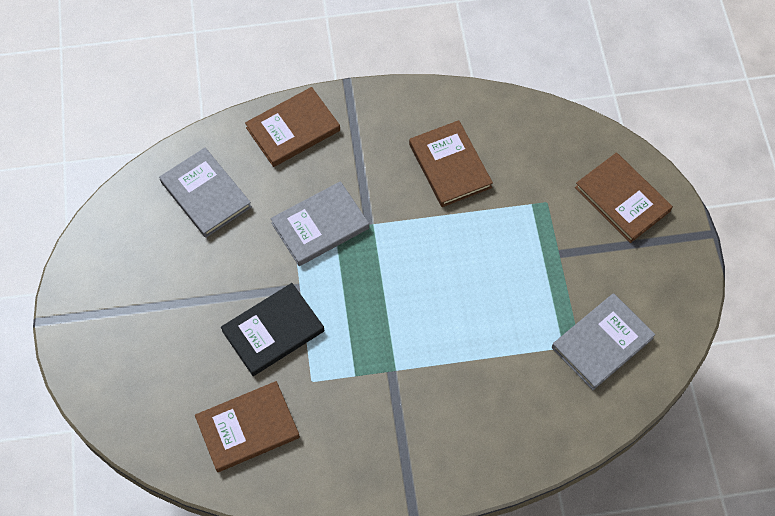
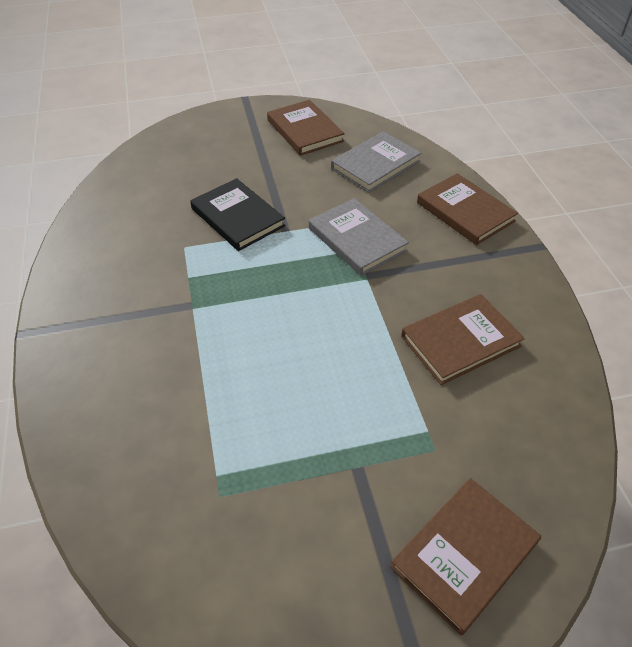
camera: 85 degrees right, 15 degrees down
(247, 428) = (141, 210): brown book -> brown book (305, 131)
(602, 343) = (222, 526): grey book -> none

